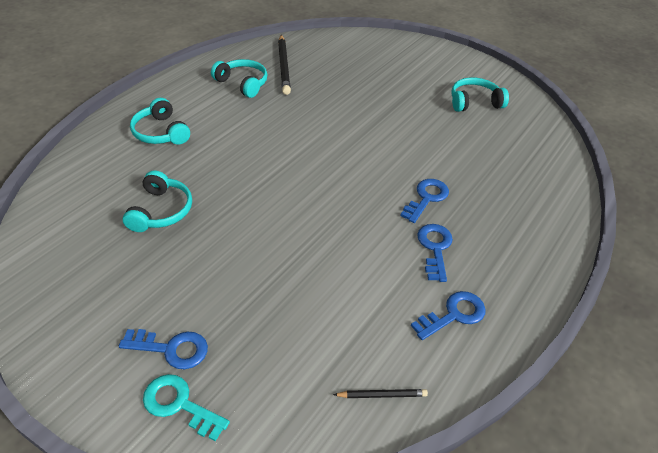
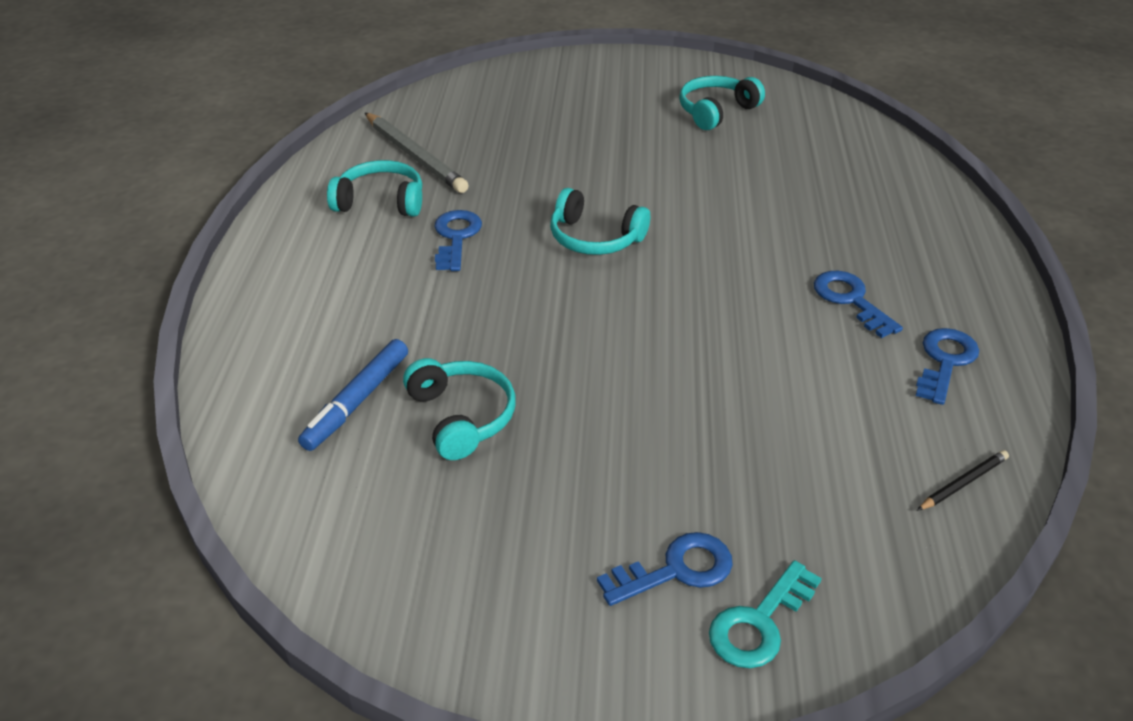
camera: 30 degrees left, 5 degrees down
(125, 179) = (356, 401): none -> blue marker
(161, 132) = (334, 316): turquoise headphones -> turquoise headphones (595, 238)
(179, 404) = (759, 623): turquoise key -> turquoise key turned 45 degrees counterclockwise
(284, 66) = (415, 156): black pencil -> grey pencil
(426, 198) = (781, 248): blue key -> blue key (456, 237)

